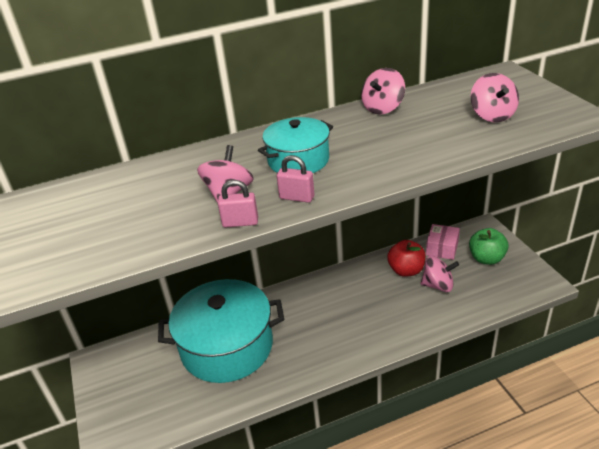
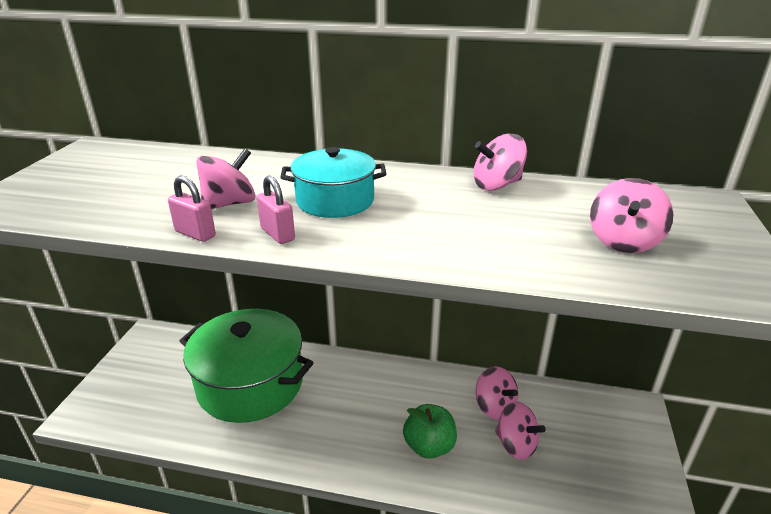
camera: 30 degrees right, 5 degrees down
(227, 347) = (250, 384): turquoise pot -> green pot
(406, 270) = (494, 407): red apple -> pink spinning top
(442, 248) = (560, 404): pink box -> none
(486, 259) = (607, 447): green apple -> green apple (429, 446)

